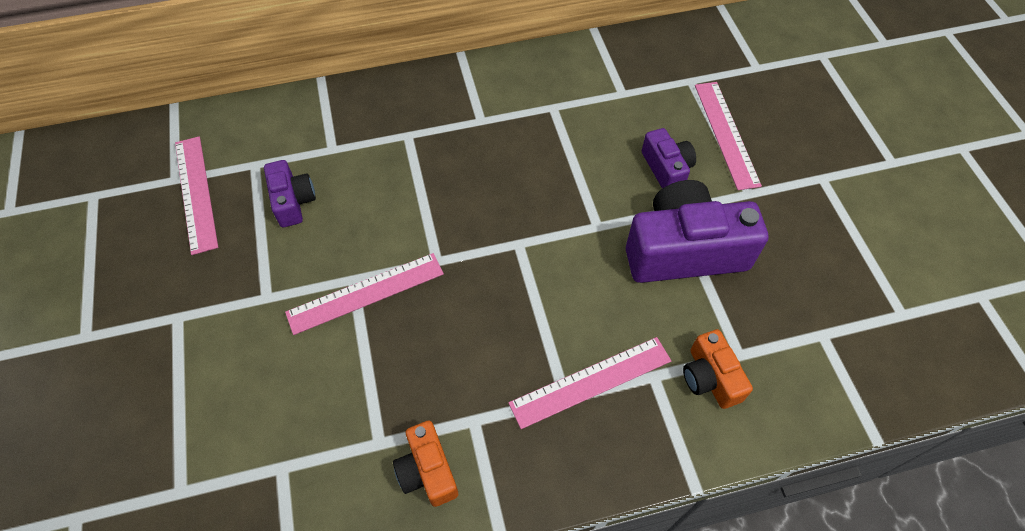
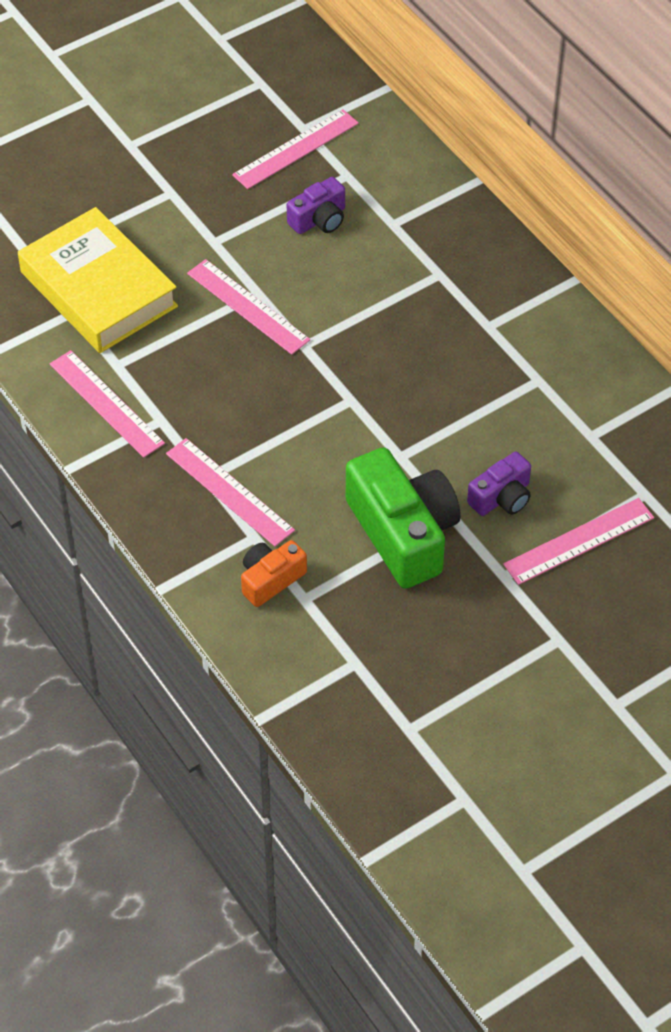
camera: 70 degrees right, 5 degrees down
(265, 430) = (98, 289): none -> yellow book
(427, 470) = (106, 403): orange camera -> pink ruler
(684, 251) = (403, 533): purple camera -> green camera

